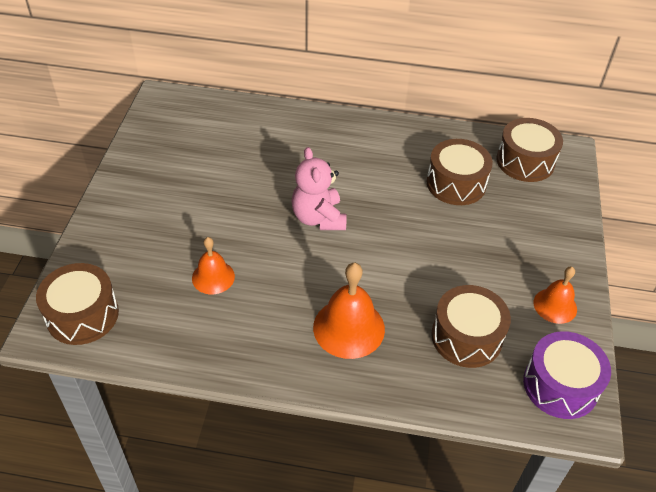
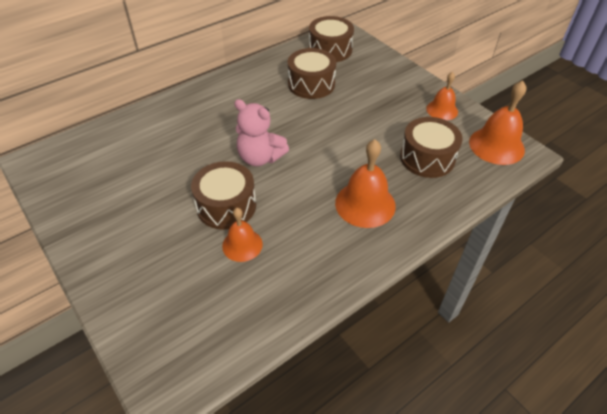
camera: 45 degrees left, 0 degrees up
(82, 315) = (180, 352): brown drum -> brown drum (226, 206)
(560, 385) = (496, 145): purple drum -> orange bell

